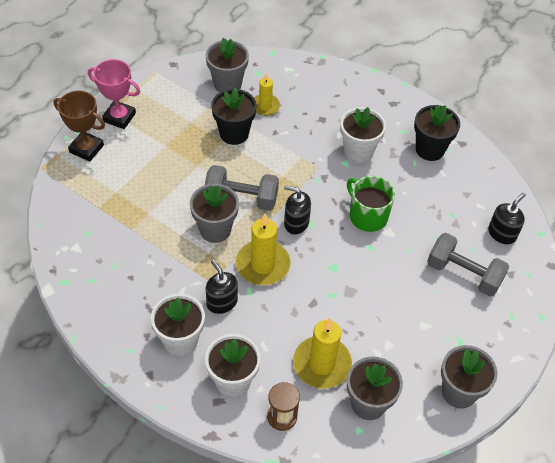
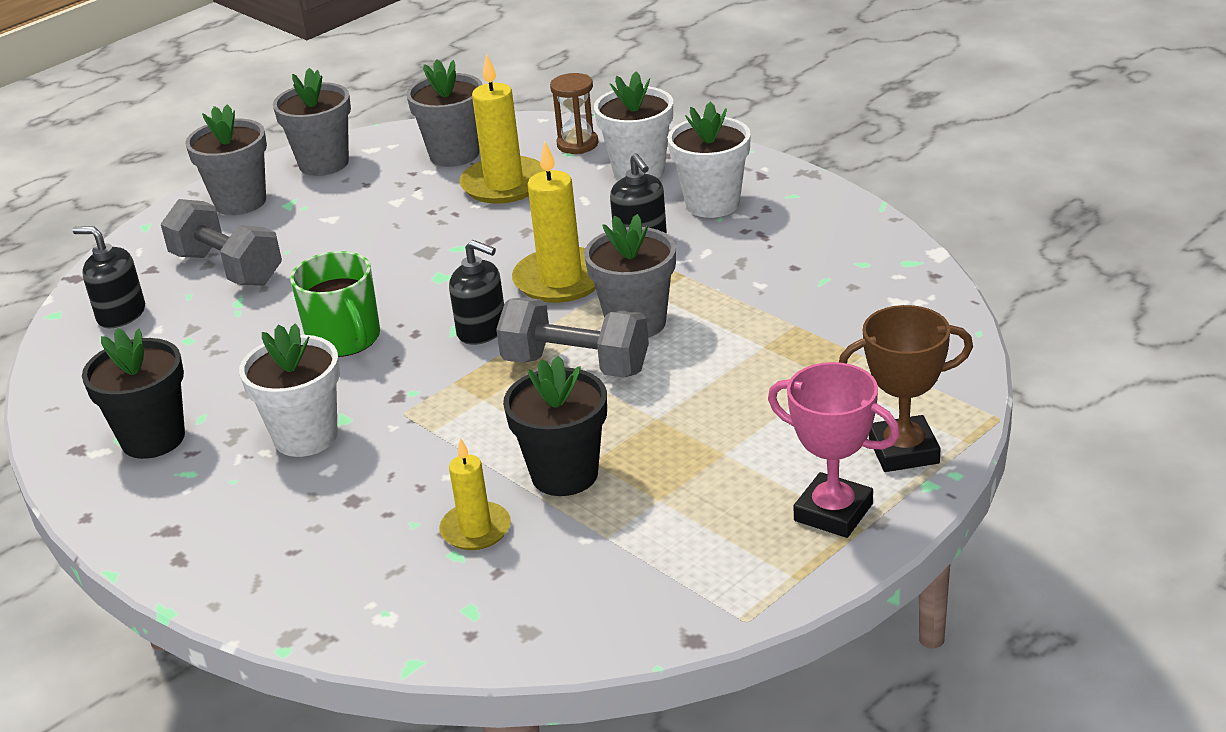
camera: 165 degrees left, 20 degrees down
(86, 149) = (903, 451): brown trophy -> brown trophy turned 45 degrees counterclockwise
(227, 84) = (555, 583): grey flower pot -> grey flower pot (240, 202)
(502, 233) = (121, 315): black soap dispenser -> black soap dispenser turned 60 degrees clockwise

